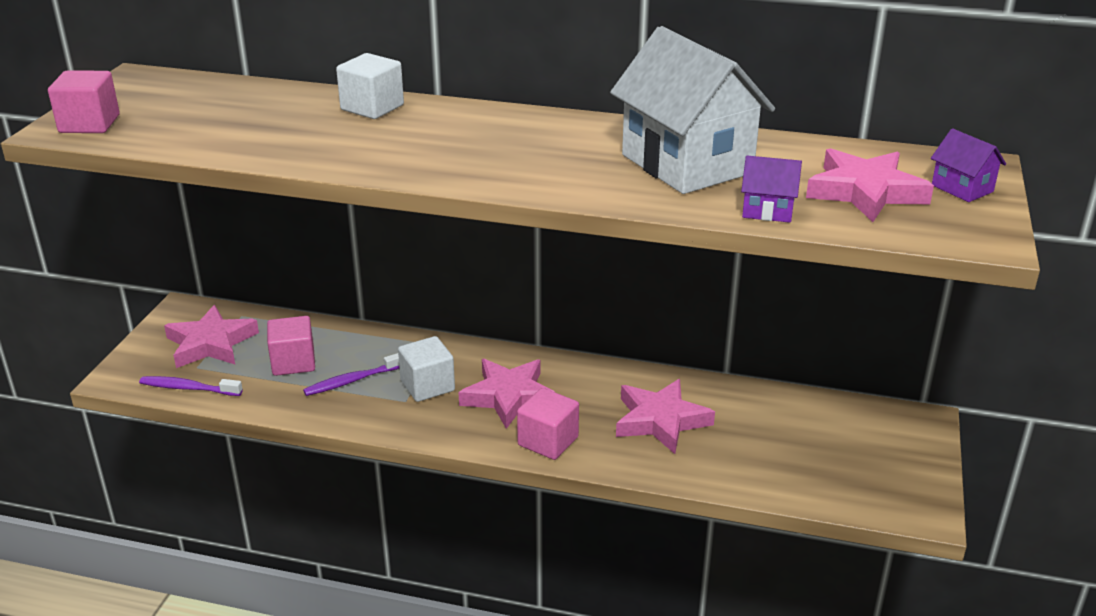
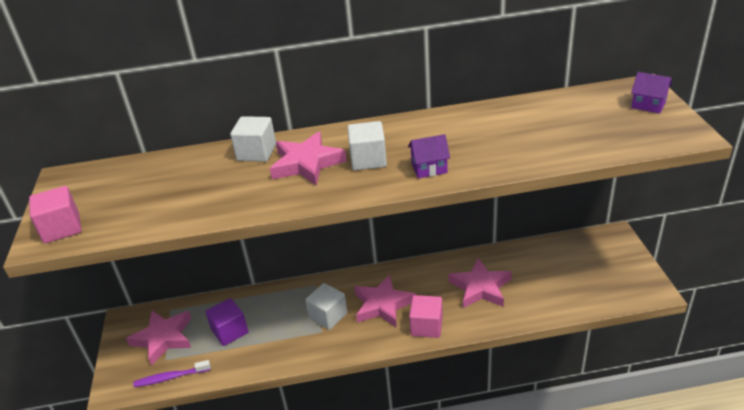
camera: 20 degrees left, 5 degrees up
(293, 362) = (230, 331): pink cube -> purple cube
(352, 381) = (278, 330): purple toothbrush -> none
(499, 150) = (368, 160): none -> white cube
(687, 164) = (488, 135): white house -> none
(767, 211) = (563, 154): purple house -> purple house (429, 168)
(865, 192) = (602, 123): pink star -> pink star (307, 163)

